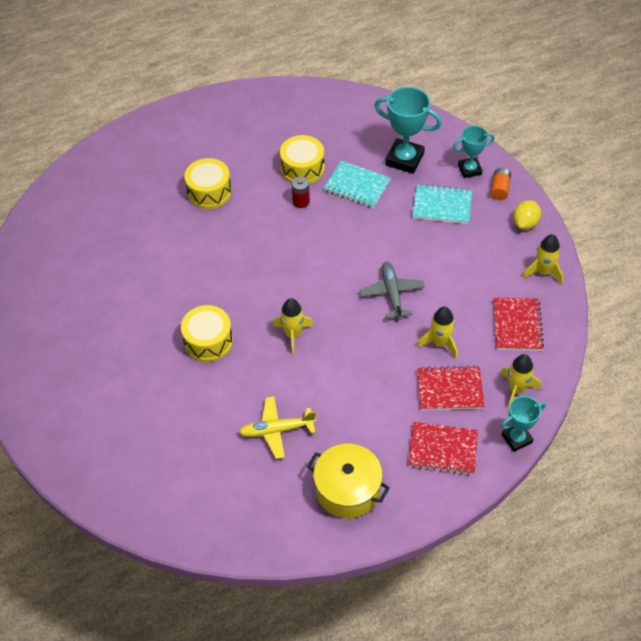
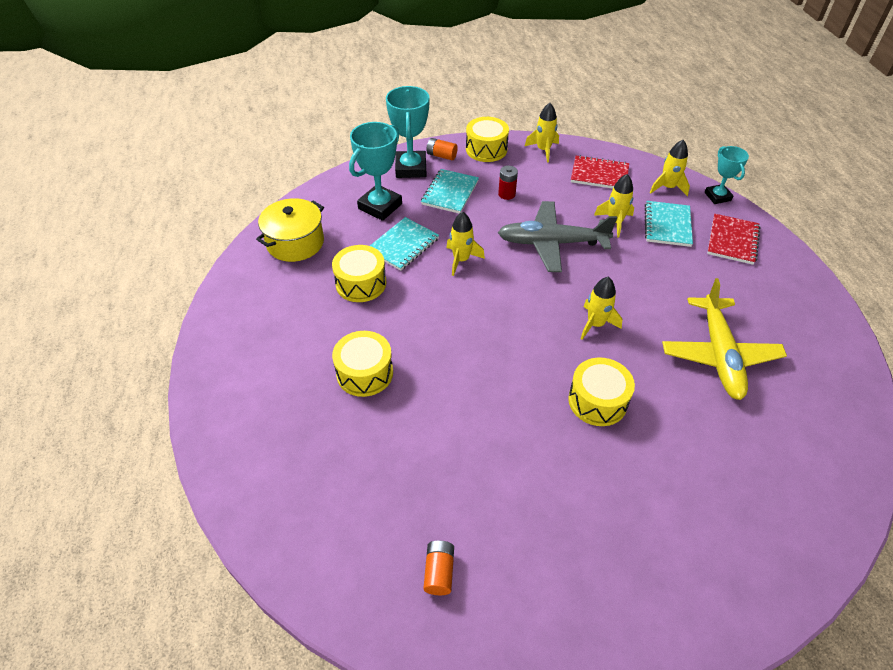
camera: 80 degrees left, 5 degrees down
(56, 263) = (439, 572): none -> orange battery
(277, 430) = (719, 354): yellow plane -> yellow plane, size x1.56
(301, 201) = (410, 292): red battery -> red battery (506, 194)
(347, 490) = (784, 310): yellow pot -> yellow pot (295, 242)
(349, 229) = (461, 260): none -> yellow rocket
(392, 293) = (552, 243): grey plane -> grey plane, size x1.56
(450, 390) = (667, 225): red notebook -> turquoise notebook
(469, 169) = (411, 168): turquoise trophy -> turquoise trophy, size x1.61
(525, 223) = (486, 149): yellow lemon -> yellow drum

